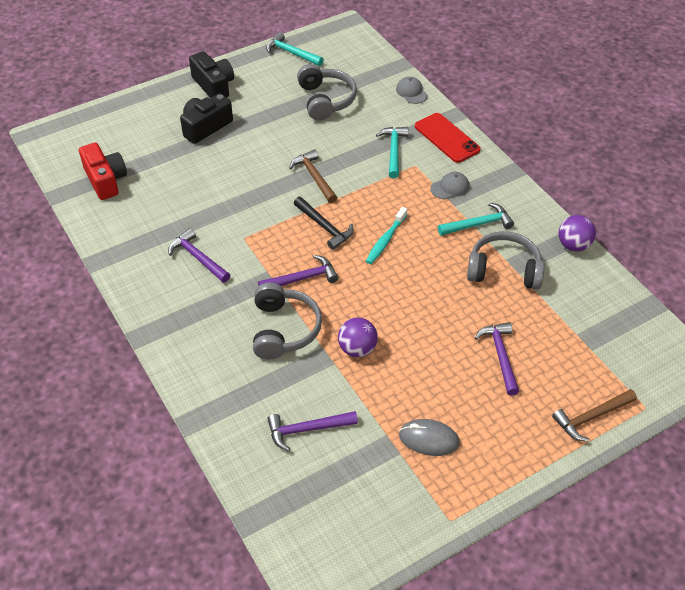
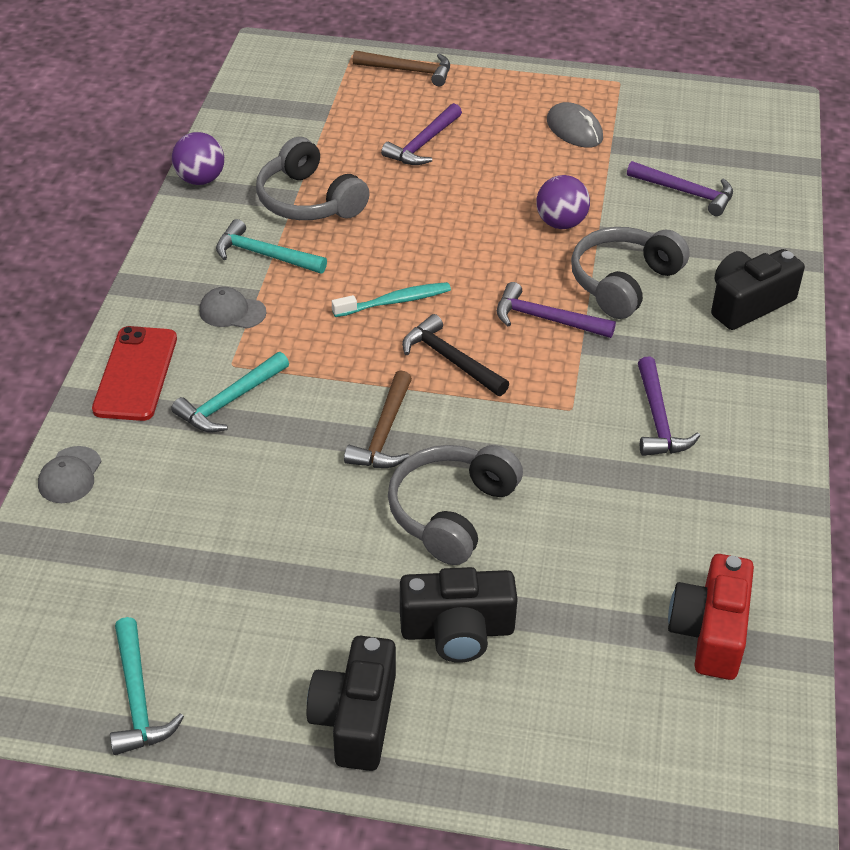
camera: 140 degrees left, 5 degrees down
(203, 361) = (748, 303): none -> black camera
(324, 227) = (450, 359): black hammer -> black hammer turned 45 degrees counterclockwise
(325, 100) = (210, 550): grey headphones -> grey headphones (451, 512)

